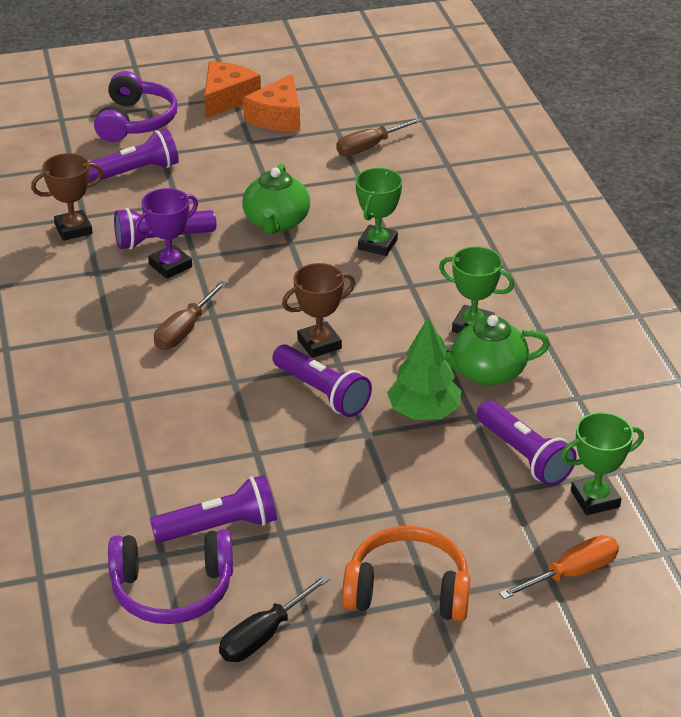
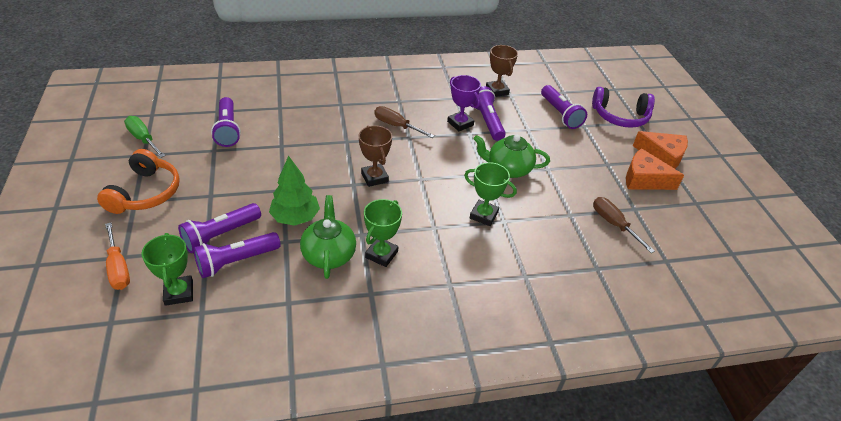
camera: 90 degrees right, 5 degrees up
(172, 590) = (190, 113): purple headphones -> none
(264, 635) = (143, 139): black screwdriver -> green screwdriver
(322, 392) = (327, 174): purple flashlight -> purple flashlight (220, 235)

